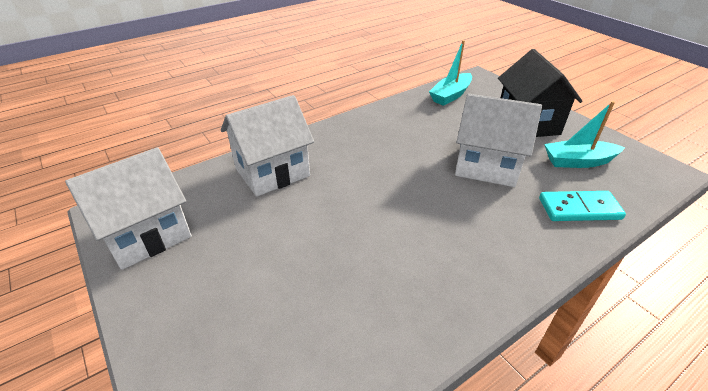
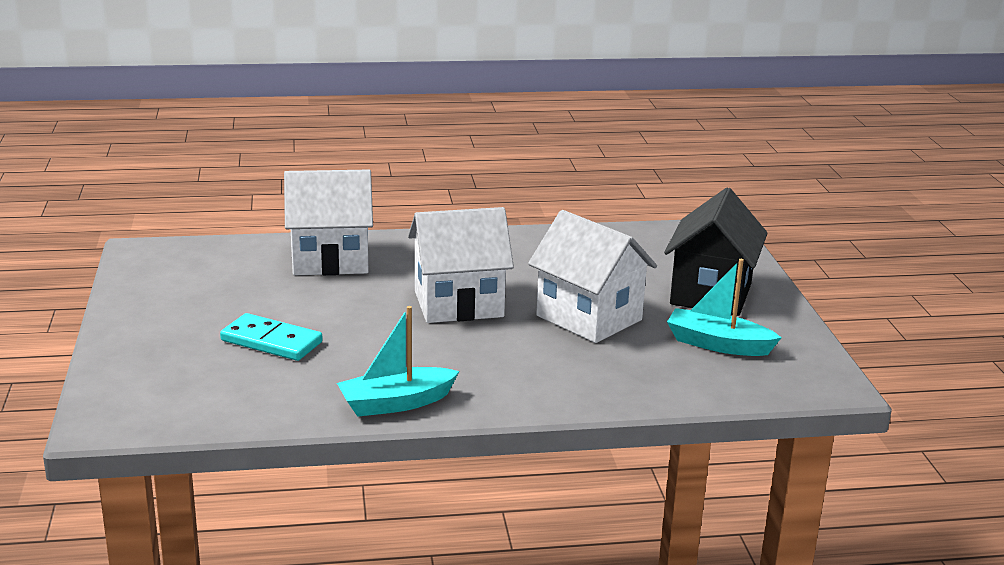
camera: 25 degrees right, 15 degrees down
(147, 234) = (164, 276): white house -> white house (458, 304)
(450, 95) = (646, 241): turquoise boat -> turquoise boat (396, 403)
(579, 209) = (646, 380): turquoise domino -> turquoise domino (271, 341)

